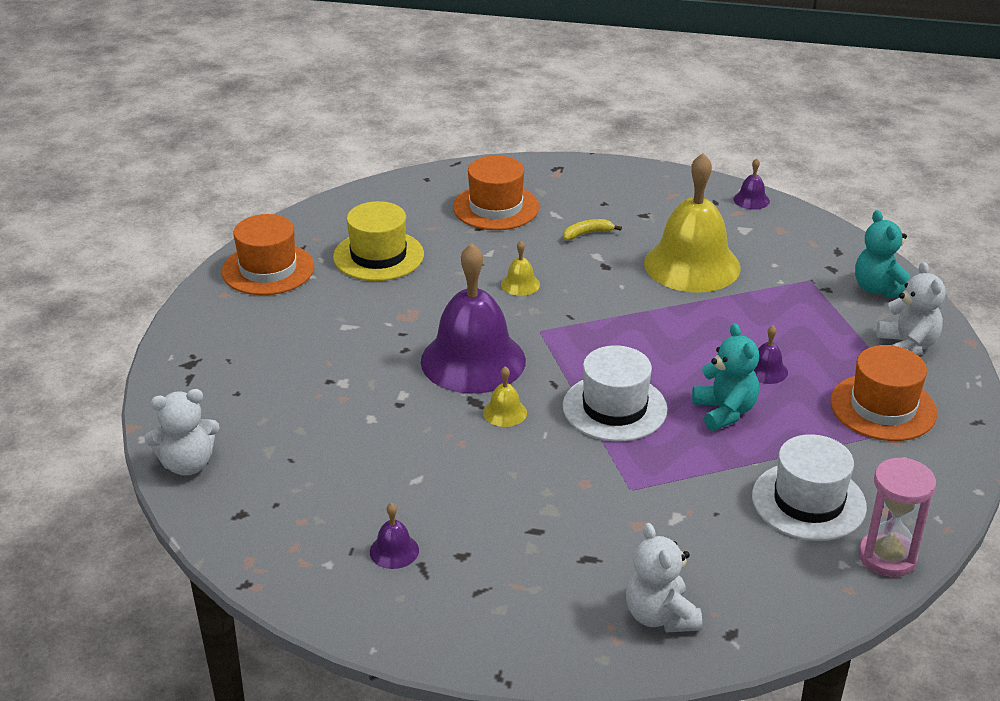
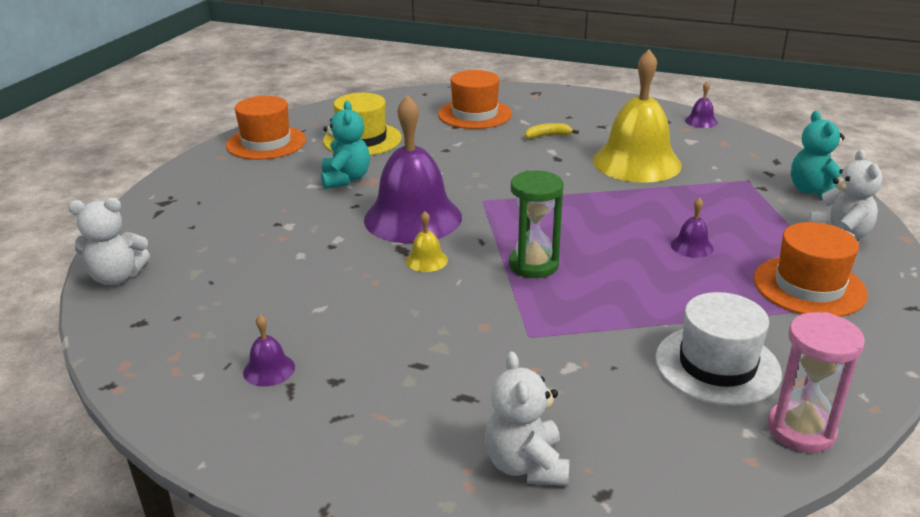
camera: 10 degrees right, 5 degrees down
(520, 284) = (476, 166): yellow bell -> none
(614, 408) = (533, 265): white hat -> green hourglass
(725, 411) = (643, 277): turquoise teddy bear -> turquoise teddy bear (345, 179)

